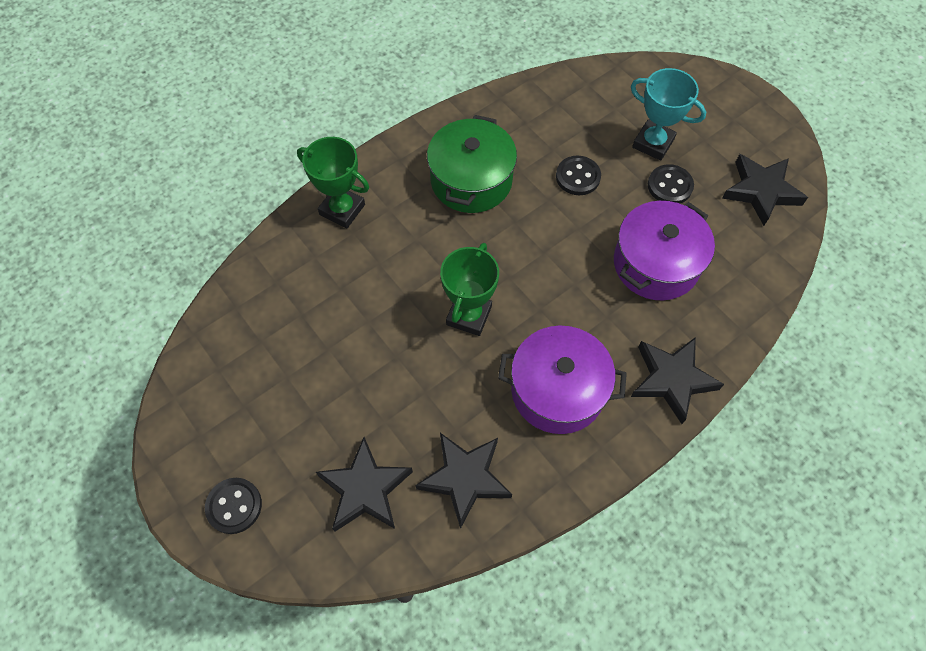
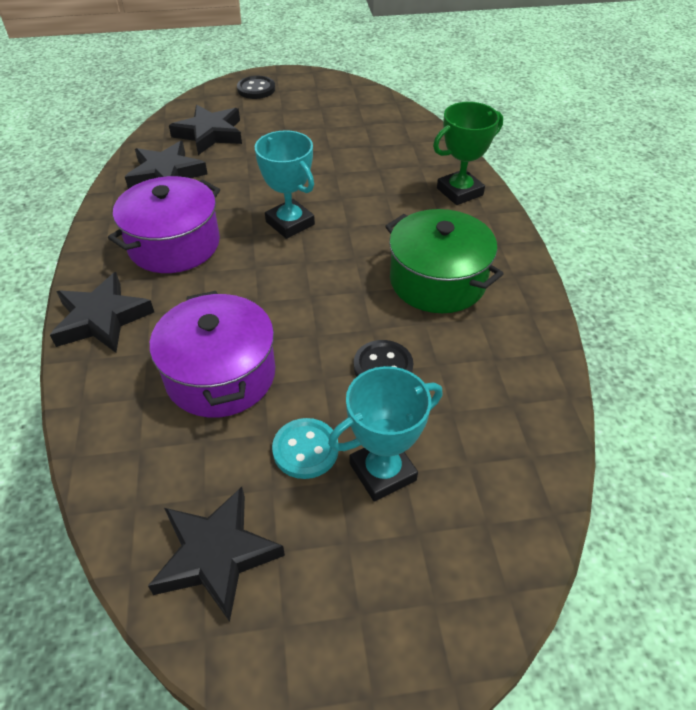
camera: 120 degrees right, 15 degrees down
(469, 315) = (290, 223): green trophy -> turquoise trophy
(670, 186) = (305, 450): black button -> turquoise button

